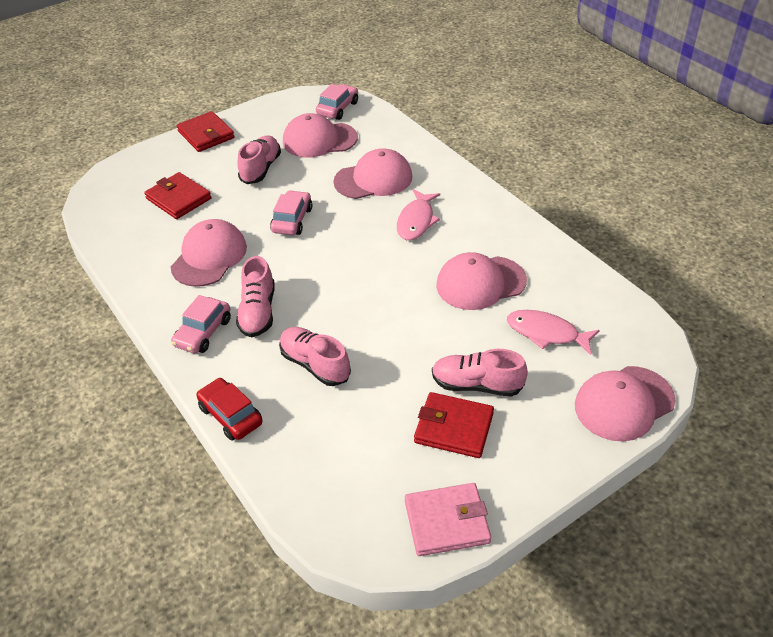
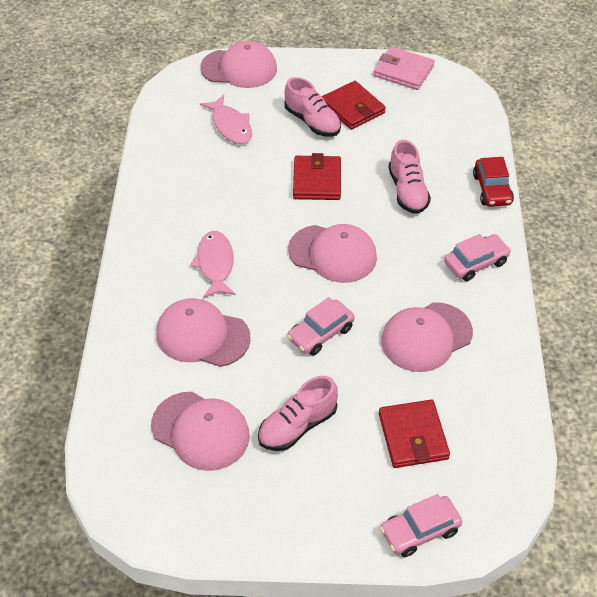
camera: 145 degrees left, 5 degrees up
(206, 135) = (317, 534): red wallet -> red wallet (317, 181)
(258, 312) = (420, 256): pink shoe -> none
(337, 108) = (131, 474): pink car -> pink car (420, 531)
(416, 221) = (215, 264): pink fish -> pink fish turned 60 degrees counterclockwise
(480, 283) = (230, 182): pink cap -> pink cap (333, 254)

